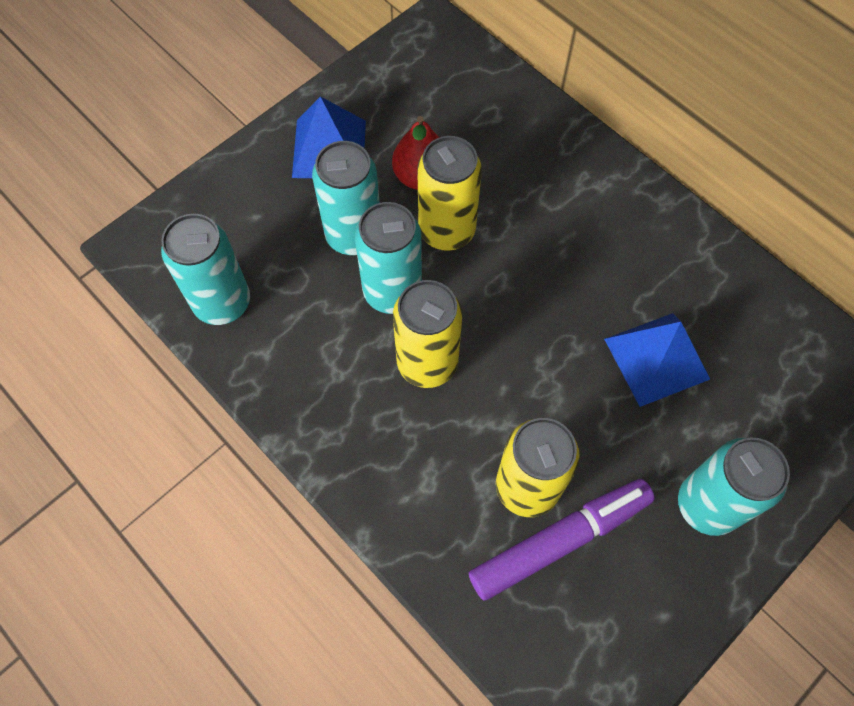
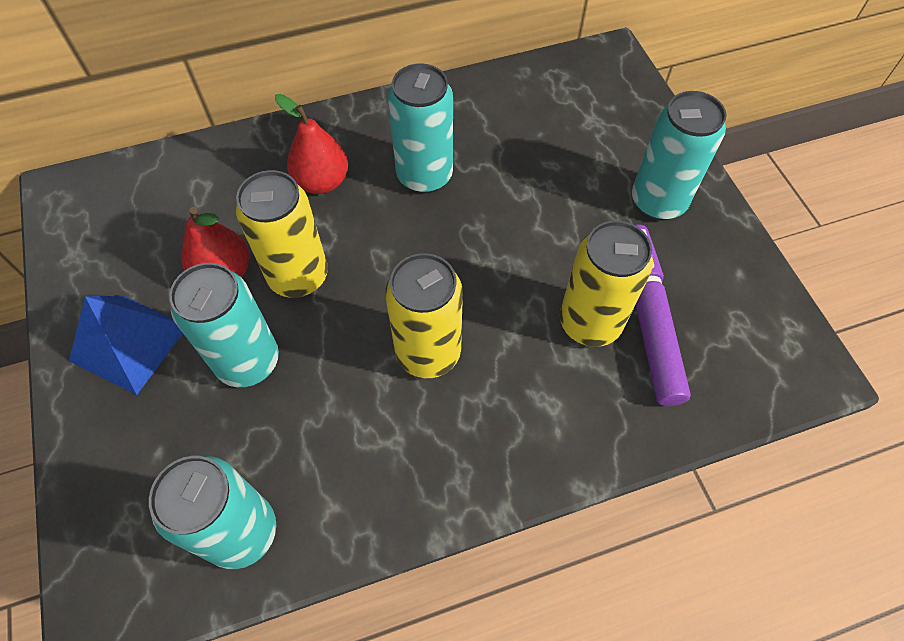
camera: 65 degrees left, 5 degrees down
(392, 292) = (334, 352): turquoise can -> turquoise can (424, 176)
(550, 199) = (322, 182): none -> red pear
(656, 358) = (517, 177): blue pyramid -> none

